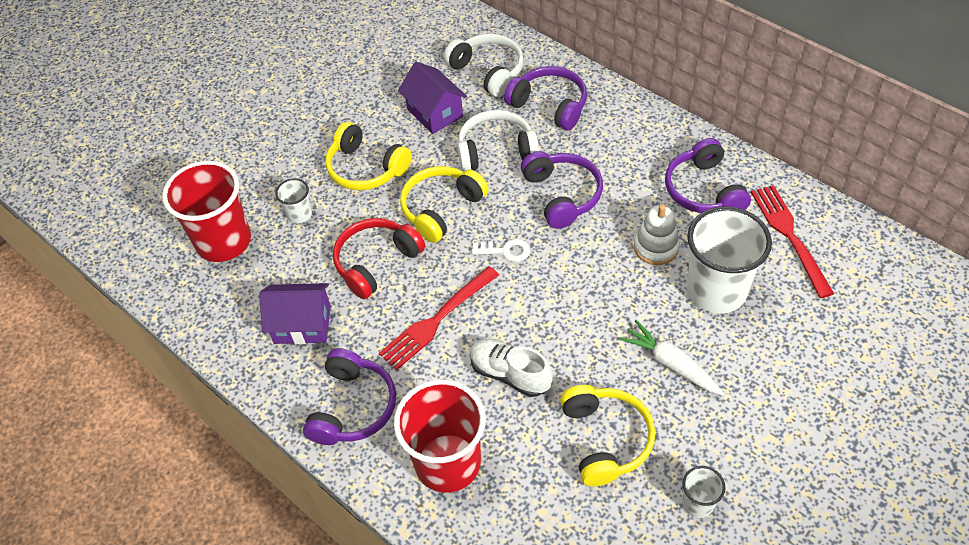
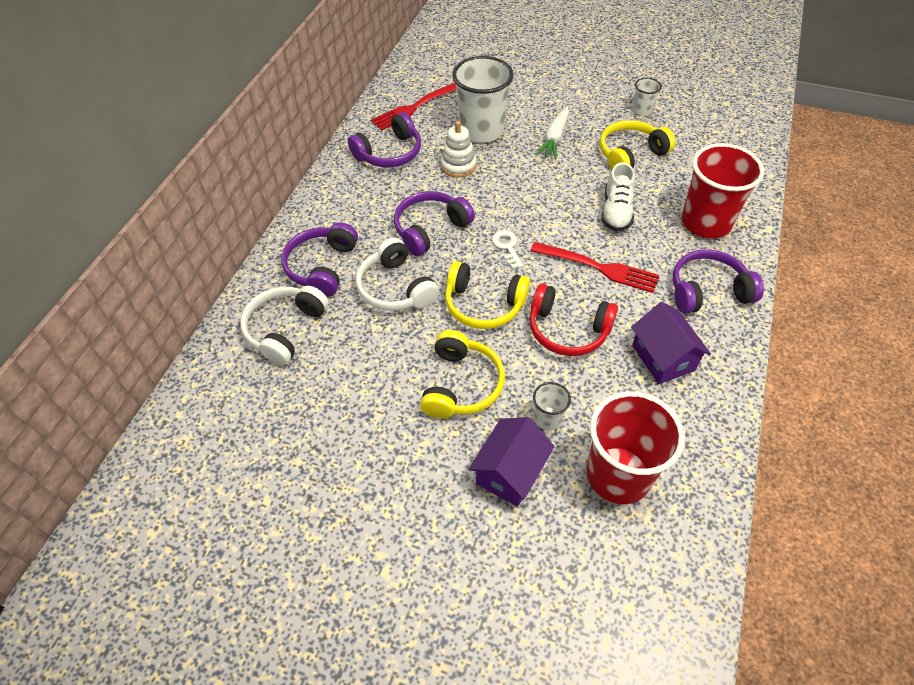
camera: 115 degrees left, 0 degrees up
(434, 113) = (361, 354): purple house -> purple house (510, 472)

